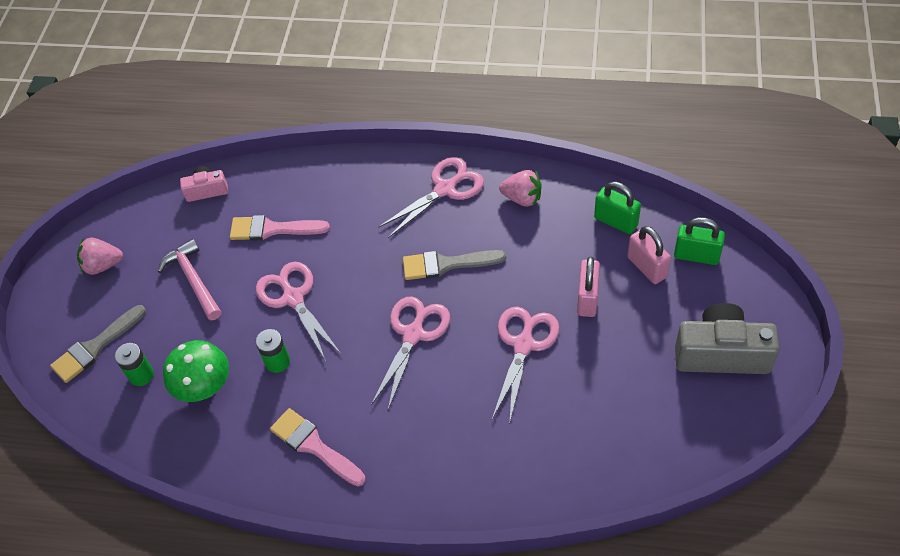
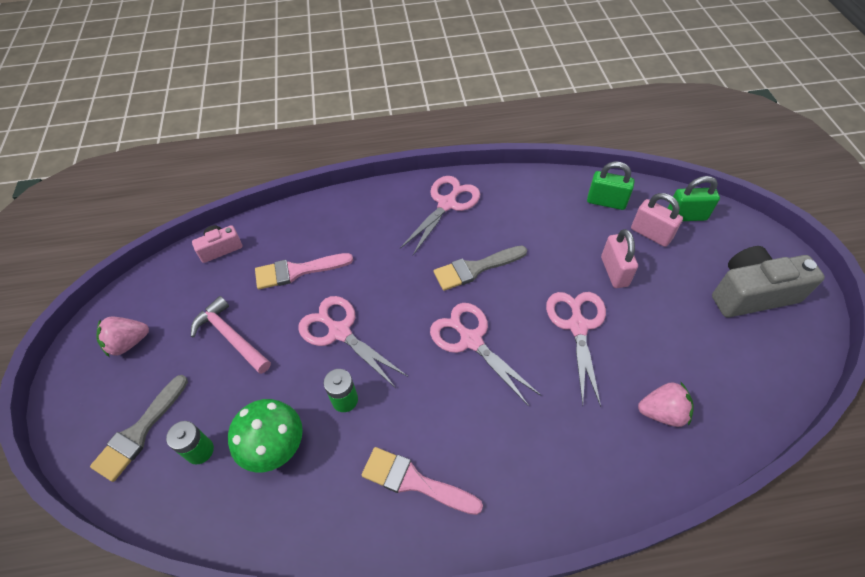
camera: 20 degrees left, 0 degrees up
(413, 334) = (471, 340): pink scissors -> pink scissors turned 45 degrees counterclockwise
(522, 198) = (518, 198): pink strawberry -> pink strawberry (662, 412)

